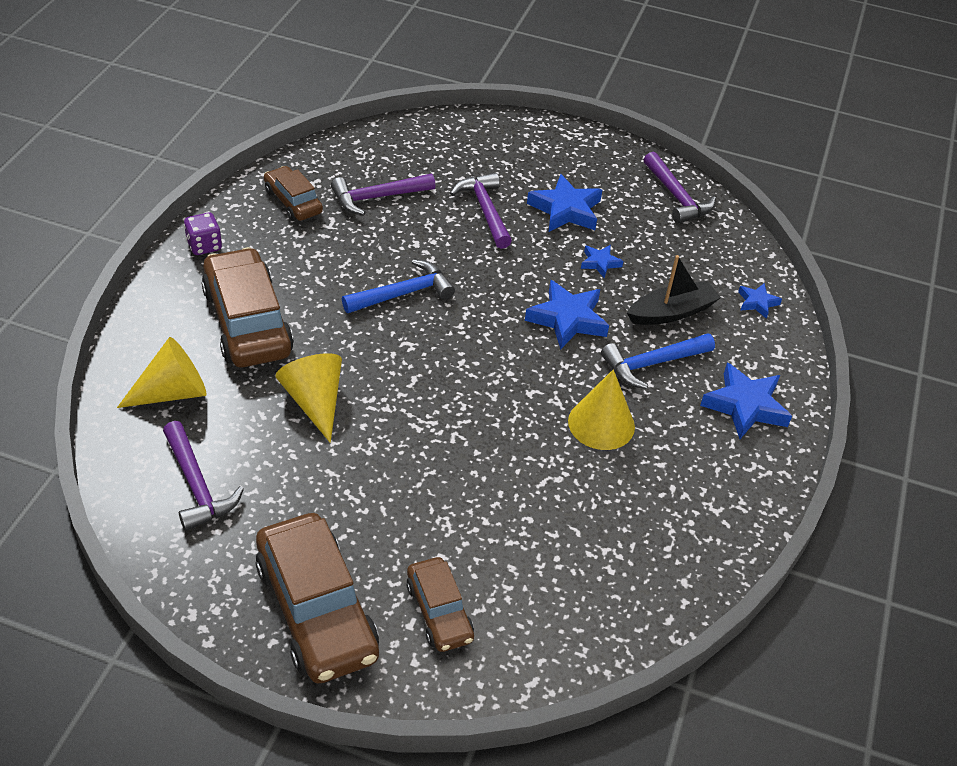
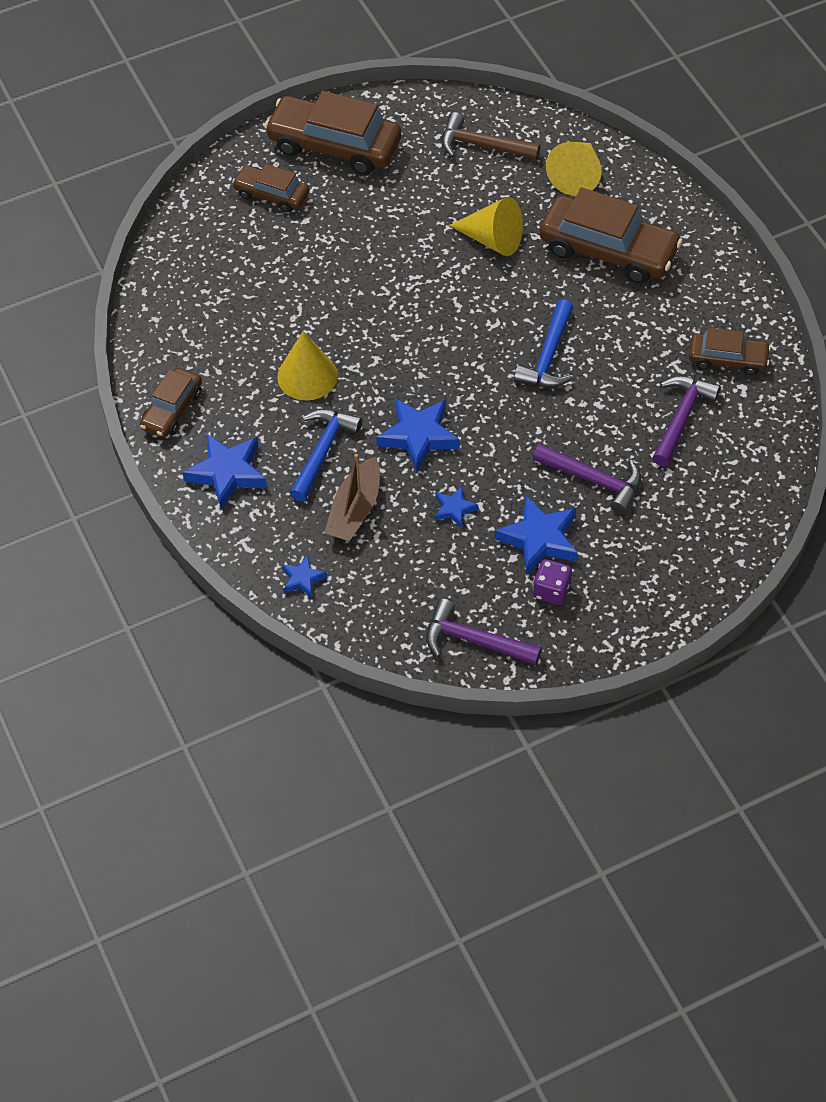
camera: 140 degrees right, 10 degrees up
(197, 485) = (482, 145): purple hammer -> brown hammer
(204, 246) = (721, 273): purple dice -> purple dice (551, 591)
(671, 312) = (355, 510): black boat -> brown boat
(746, 488) = (172, 409): none -> brown car

